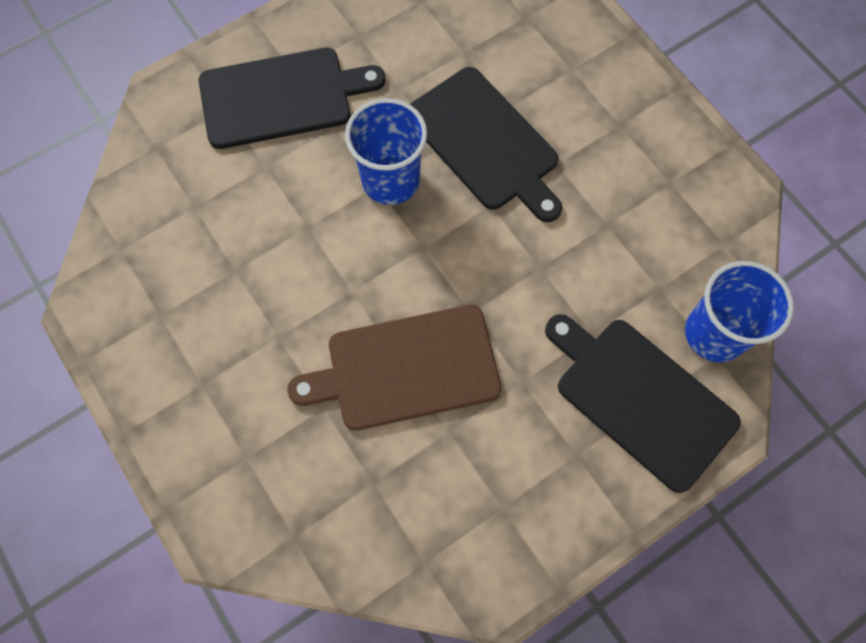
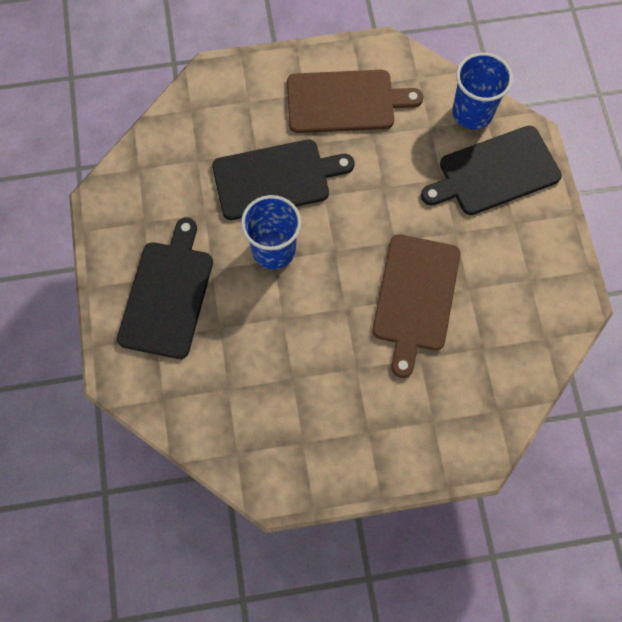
camera: 65 degrees left, 0 degrees up
(636, 174) = (345, 102): none -> brown cutting board

